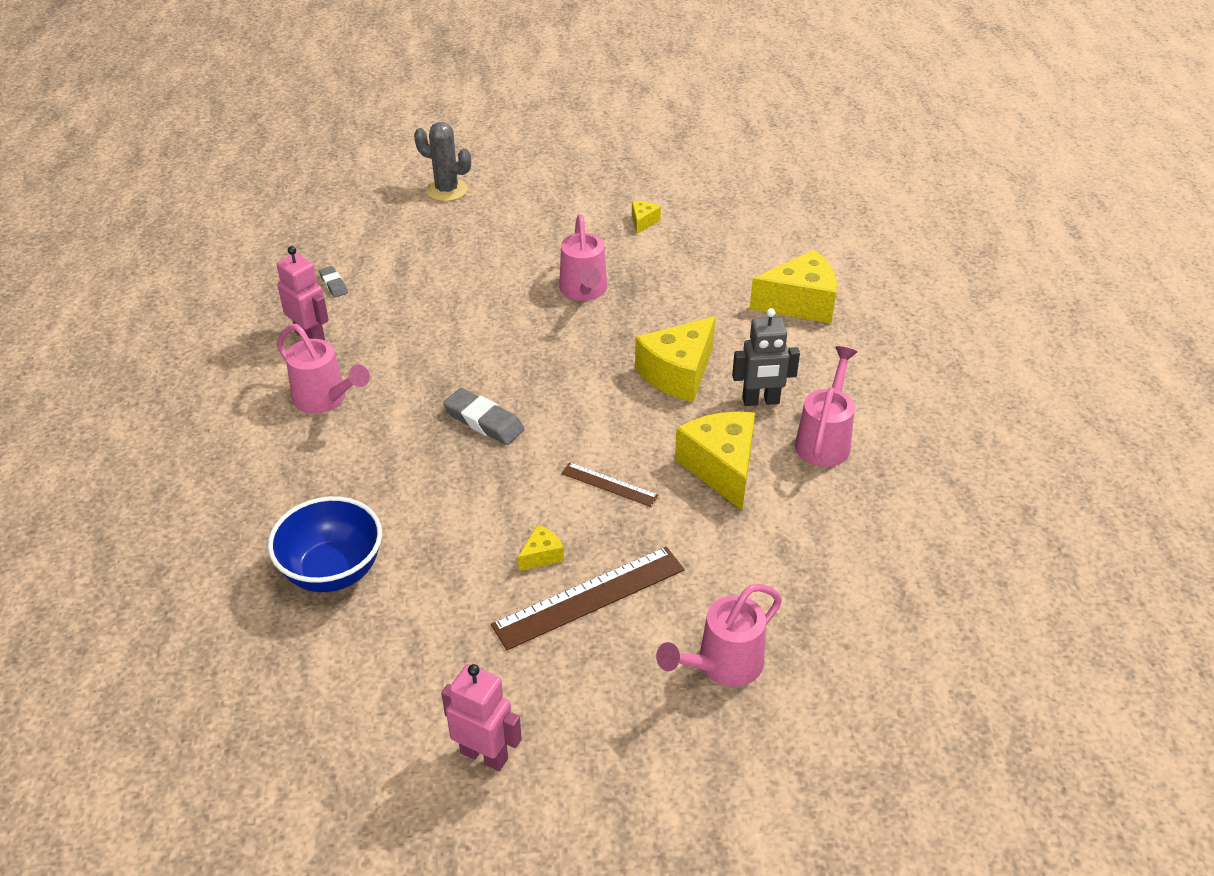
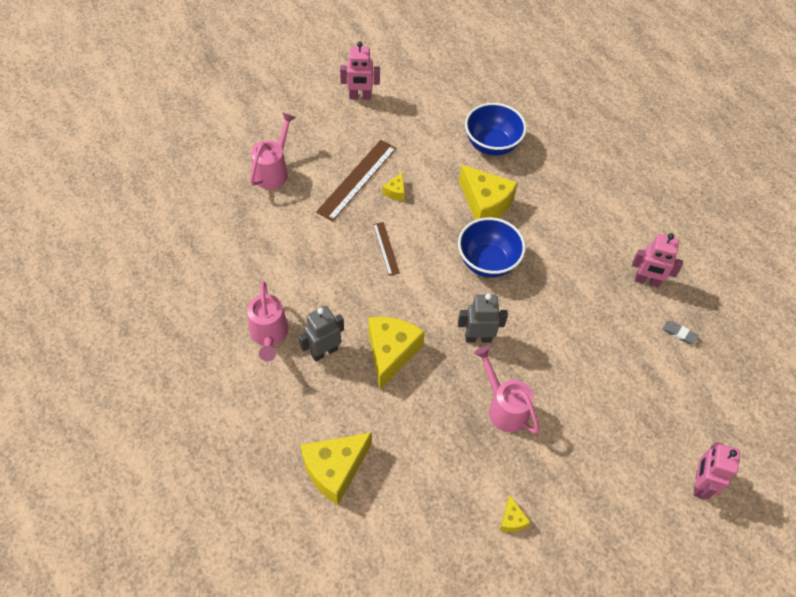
camera: 150 degrees right, 15 degrees up
(325, 399) = (592, 239): pink watering can -> none
(447, 190) = (699, 484): grey cactus -> pink robot
(484, 421) = (487, 262): grey eraser -> blue bowl
(563, 353) = (478, 338): none -> grey robot
(609, 484) = (386, 248): brown ruler -> brown ruler turned 75 degrees clockwise
(721, 467) = (326, 286): yellow cheese -> yellow cheese (485, 203)

